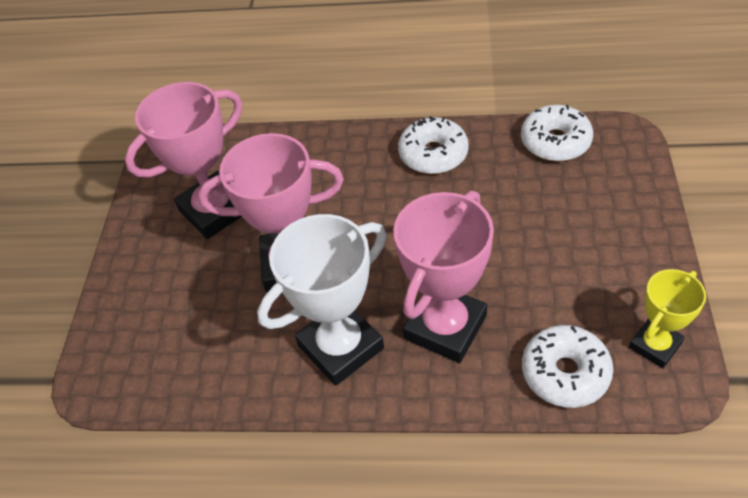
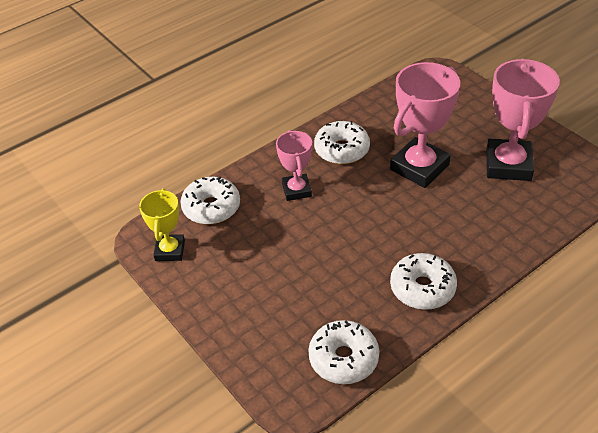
camera: 135 degrees right, 5 degrees down
(341, 347) = (342, 150): white trophy -> white donut
(445, 327) = (296, 190): pink trophy -> pink trophy, size x0.58

